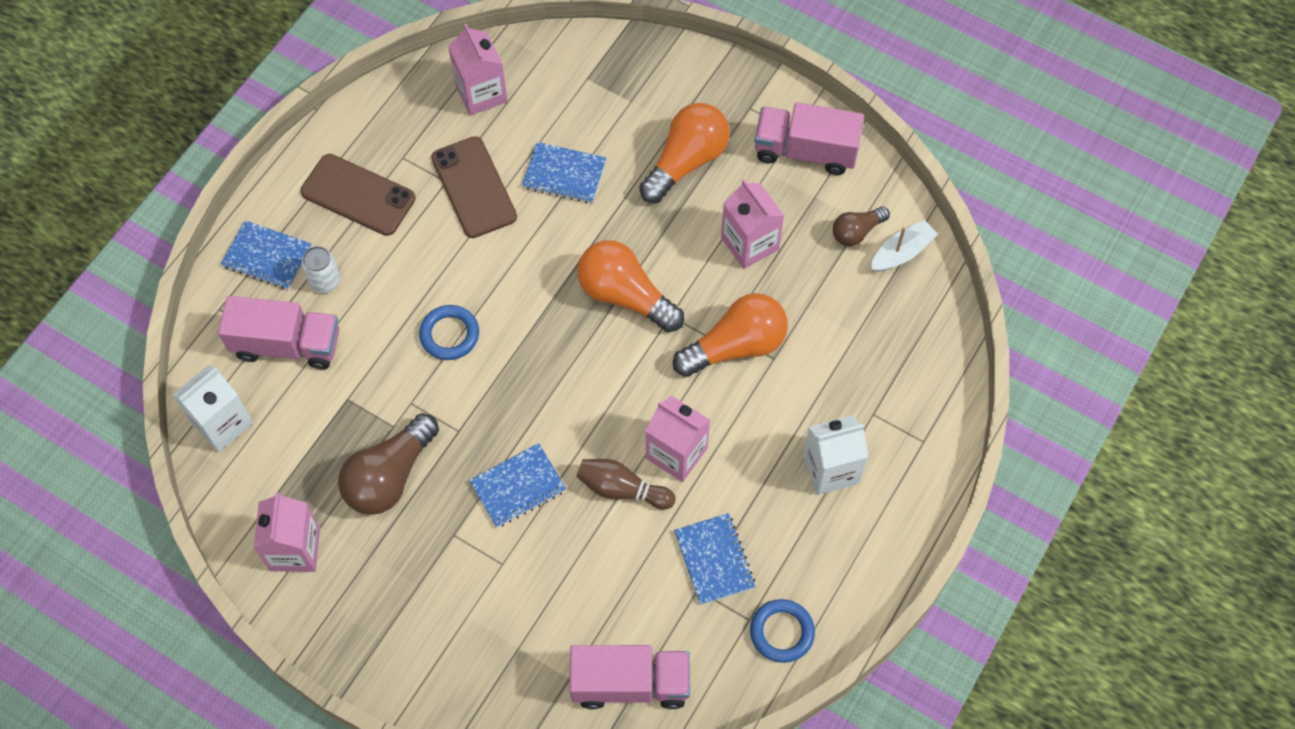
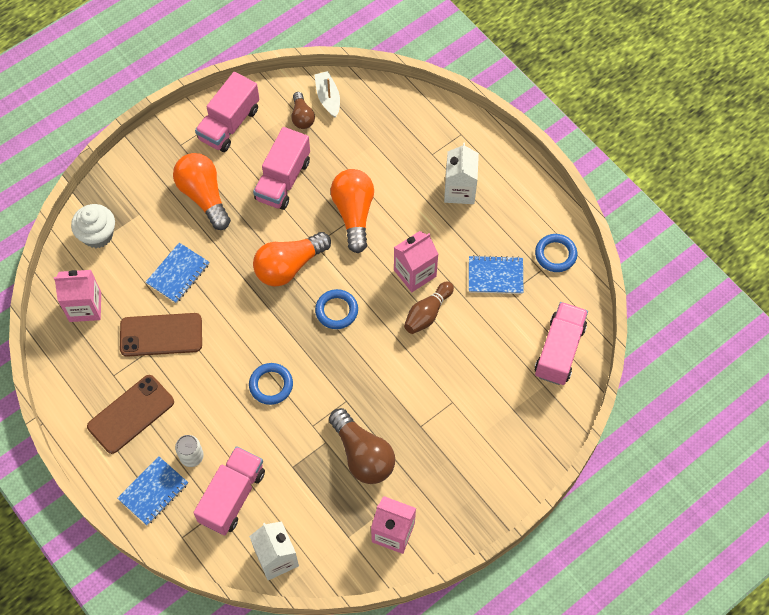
camera: 70 degrees left, 0 degrees up
(518, 487) = (401, 375): blue notebook -> none
(582, 375) = (336, 311): none -> blue ring
(583, 68) = (97, 235): none -> white cupcake
(749, 243) = (283, 180): pink carton -> pink truck

